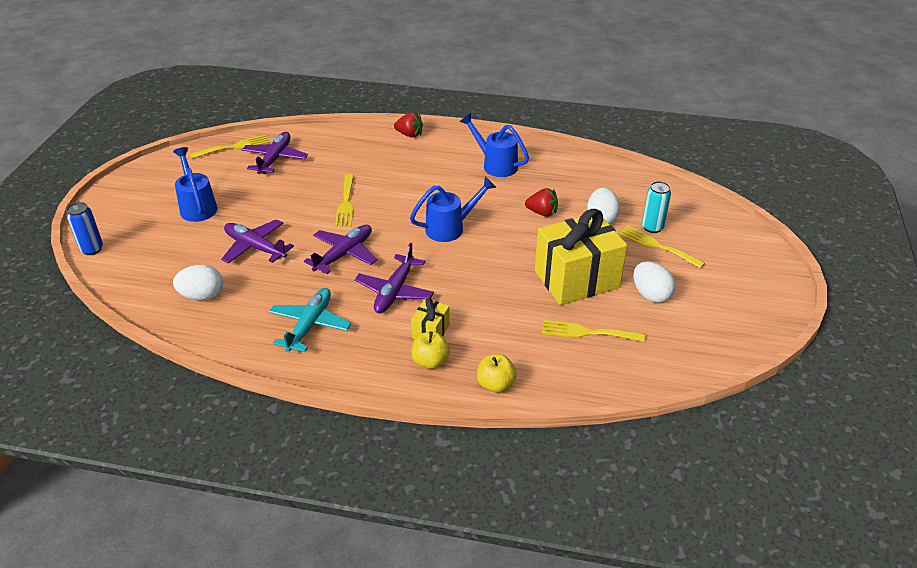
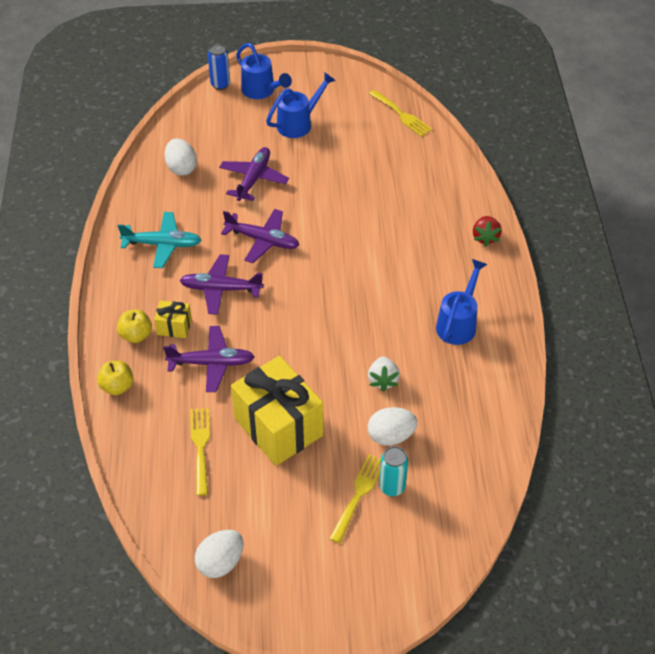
camera: 75 degrees right, 10 degrees up
(275, 159) = (394, 149): purple plane -> purple plane (212, 363)
(346, 203) = (341, 220): yellow fork -> none
(450, 228) = (329, 308): blue watering can -> blue watering can (261, 91)
(542, 213) = (383, 380): red strawberry -> white strawberry
(651, 295) = (271, 495): white egg -> white egg (220, 562)

